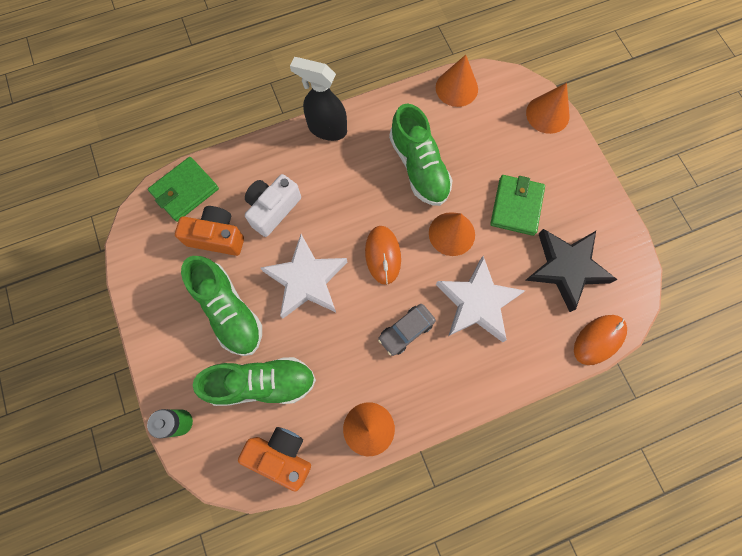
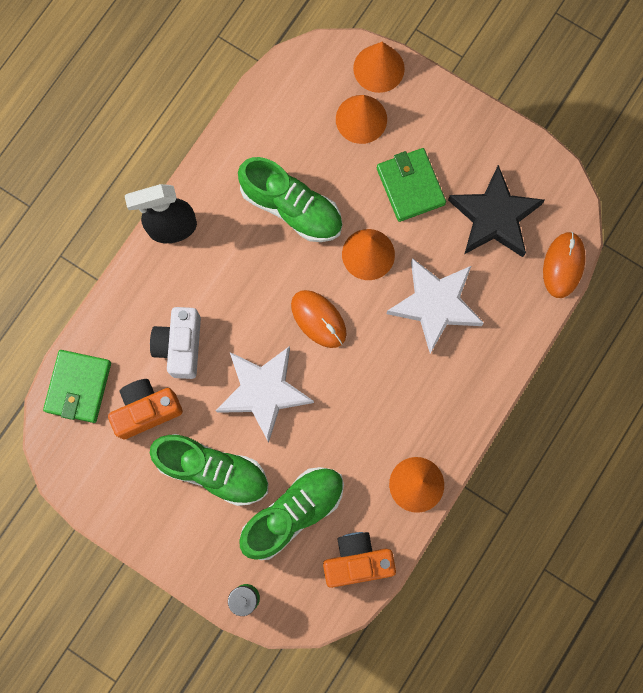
camera: 35 degrees left, 5 degrees up
(406, 331) = (389, 375): grey car -> none
(456, 88) = (271, 98): orange cone -> orange cone (361, 119)

